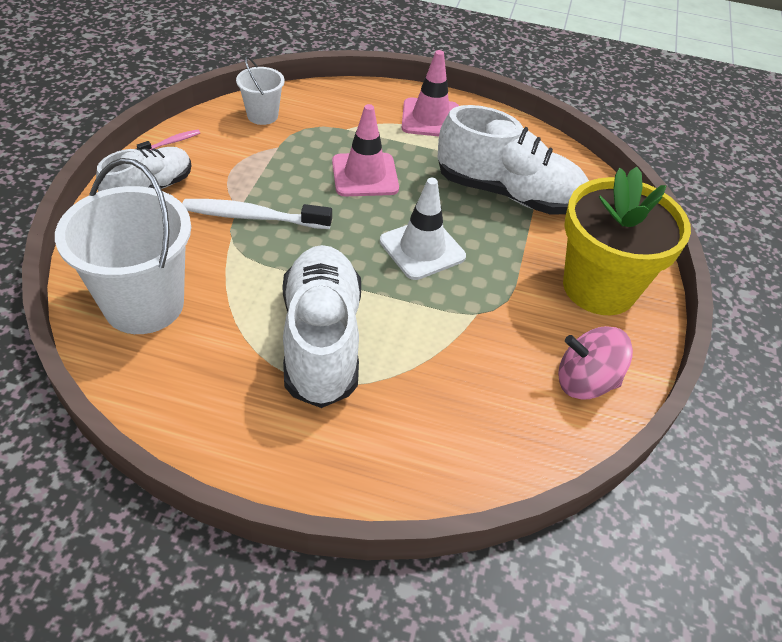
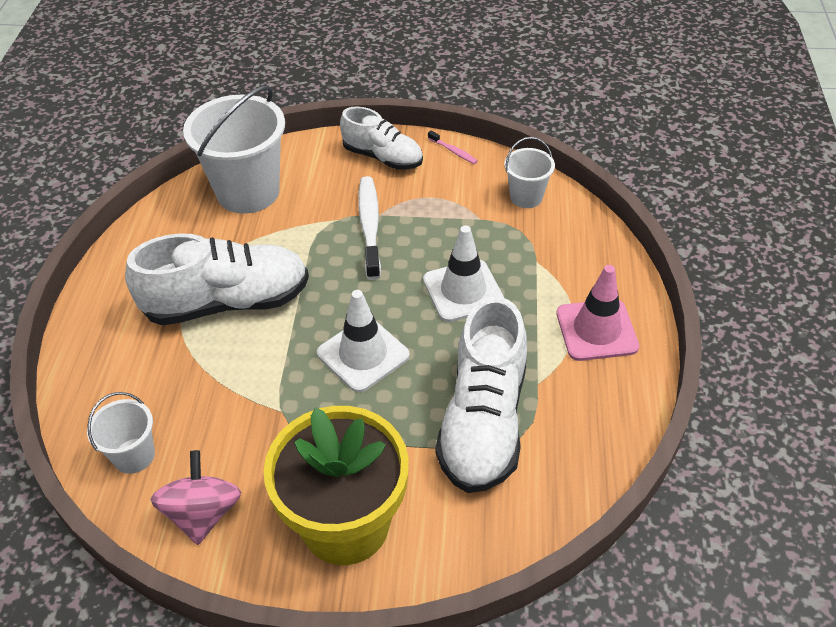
camera: 85 degrees right, 0 degrees up
(365, 175) = (463, 291): pink traffic cone -> white traffic cone
(515, 434) = (134, 455): none -> white bucket

